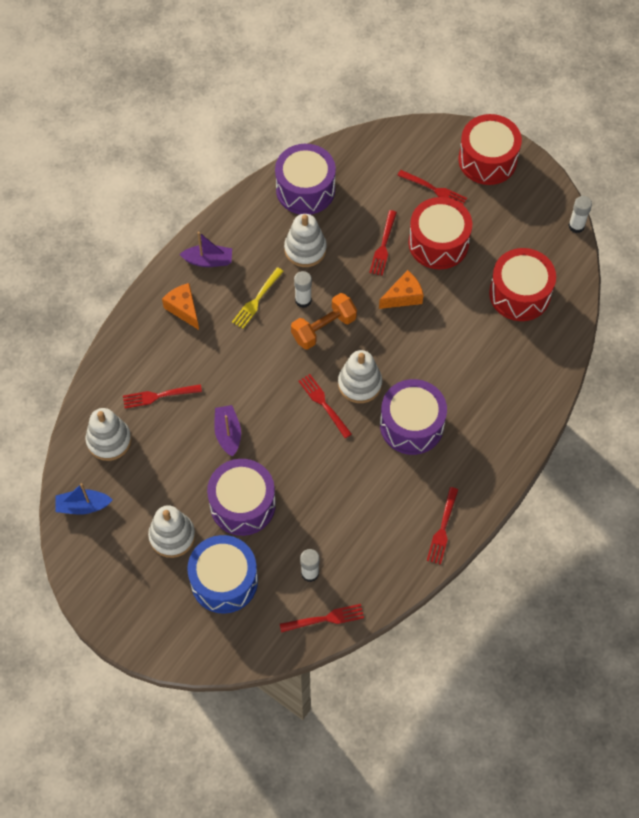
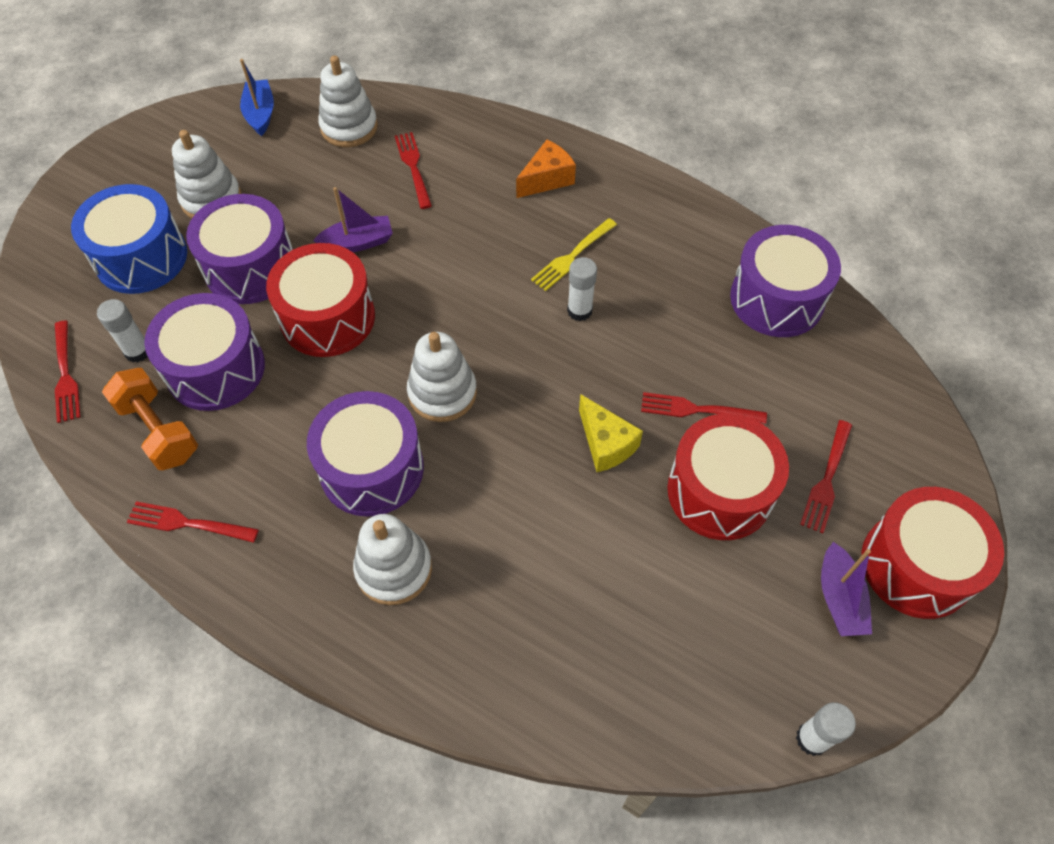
camera: 85 degrees right, 5 degrees down
(208, 260) = (628, 198): purple boat -> purple boat (839, 598)
(257, 300) = (572, 256): yellow fork -> yellow fork turned 75 degrees counterclockwise
(305, 249) = (669, 307): white stacking toy -> white stacking toy (394, 569)
(324, 328) = (535, 340): orange dumbbell -> orange dumbbell (159, 430)
(324, 404) = (406, 349): red fork -> none
(329, 521) = (215, 369): none -> purple drum
(403, 296) = (606, 444): orange cheese -> yellow cheese
(519, 294) = (639, 632): red drum -> red drum (328, 317)

